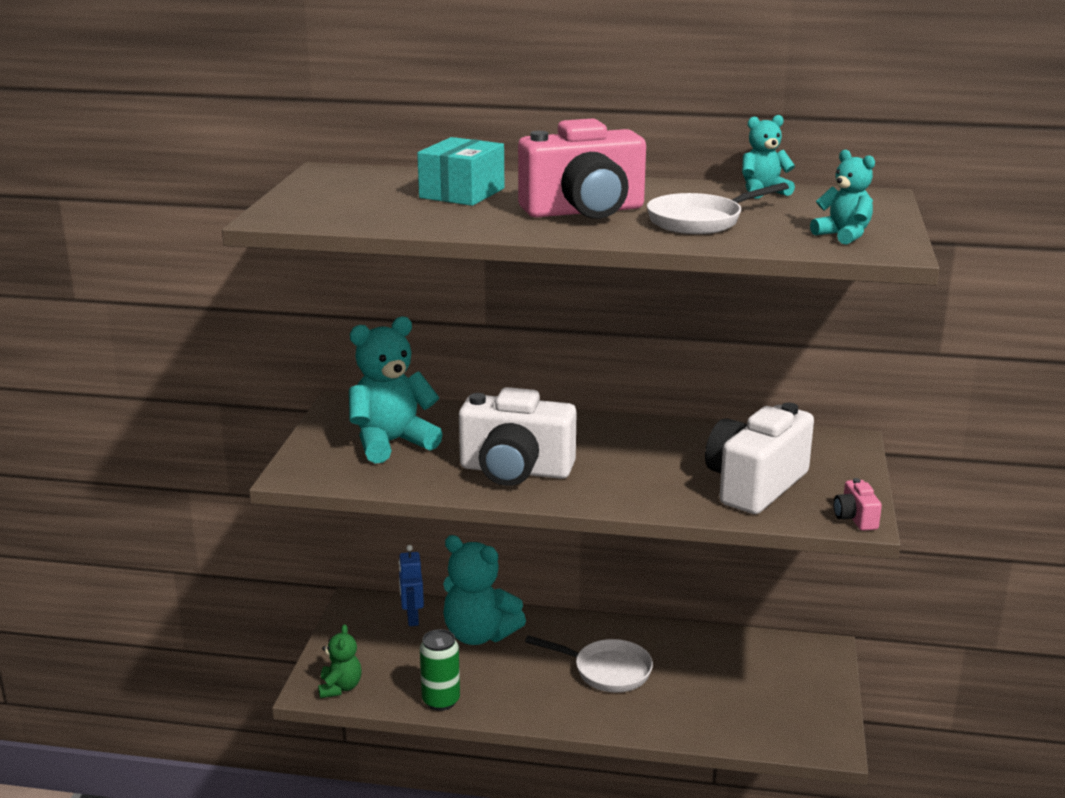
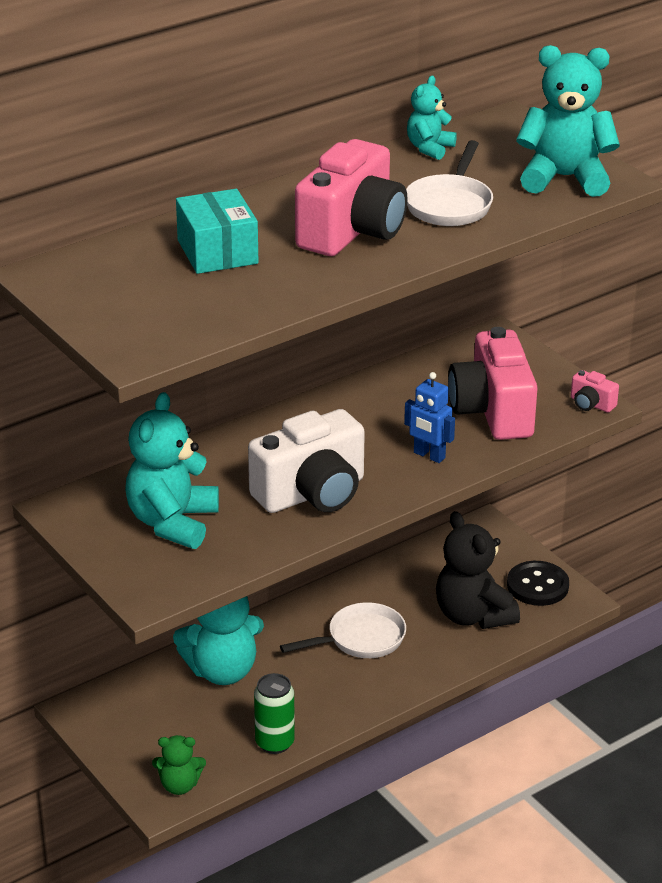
camera: 45 degrees left, 10 degrees up
(340, 687) = (179, 785): green teddy bear -> green teddy bear turned 135 degrees clockwise
(412, 618) = (146, 691): blue robot -> blue robot (429, 455)
(720, 705) = (473, 615): none -> black teddy bear
(755, 485) = (492, 411): white camera -> pink camera
(809, 715) = (537, 585): none -> black button
(843, 235) = (564, 178): turquoise teddy bear -> turquoise teddy bear, size x1.83

